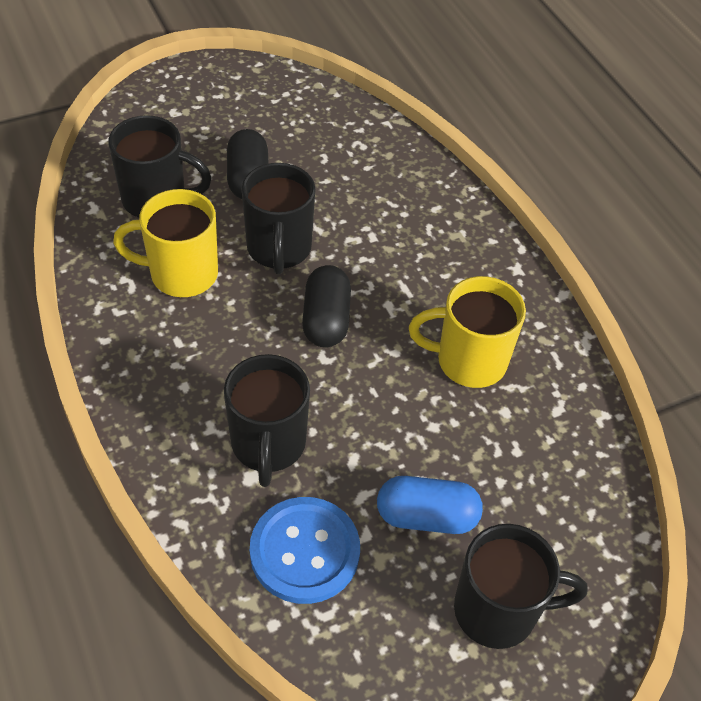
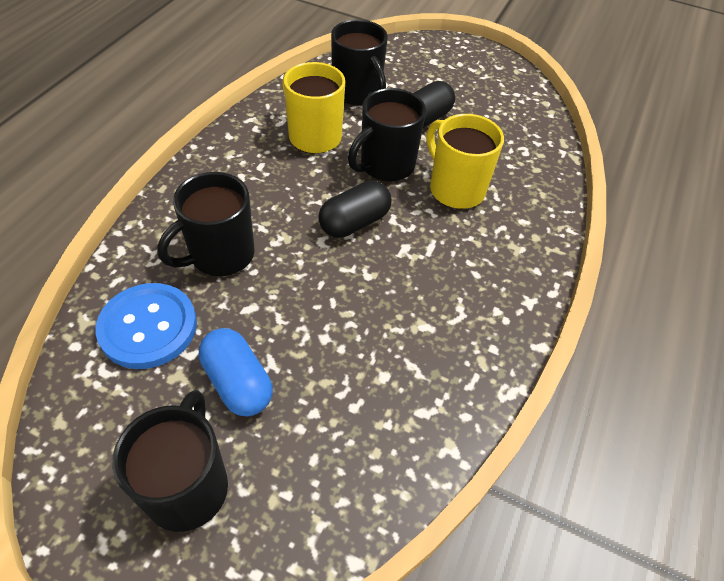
camera: 50 degrees right, 0 degrees up
(468, 361) = (407, 323): yellow mug -> yellow mug (455, 189)
(498, 610) = (188, 486): black mug -> black mug turned 135 degrees counterclockwise

